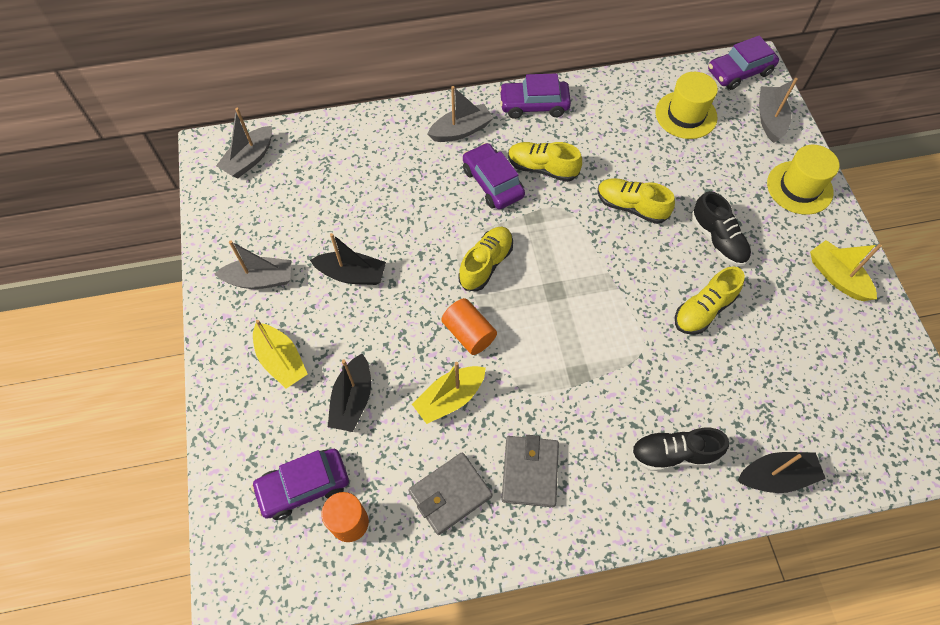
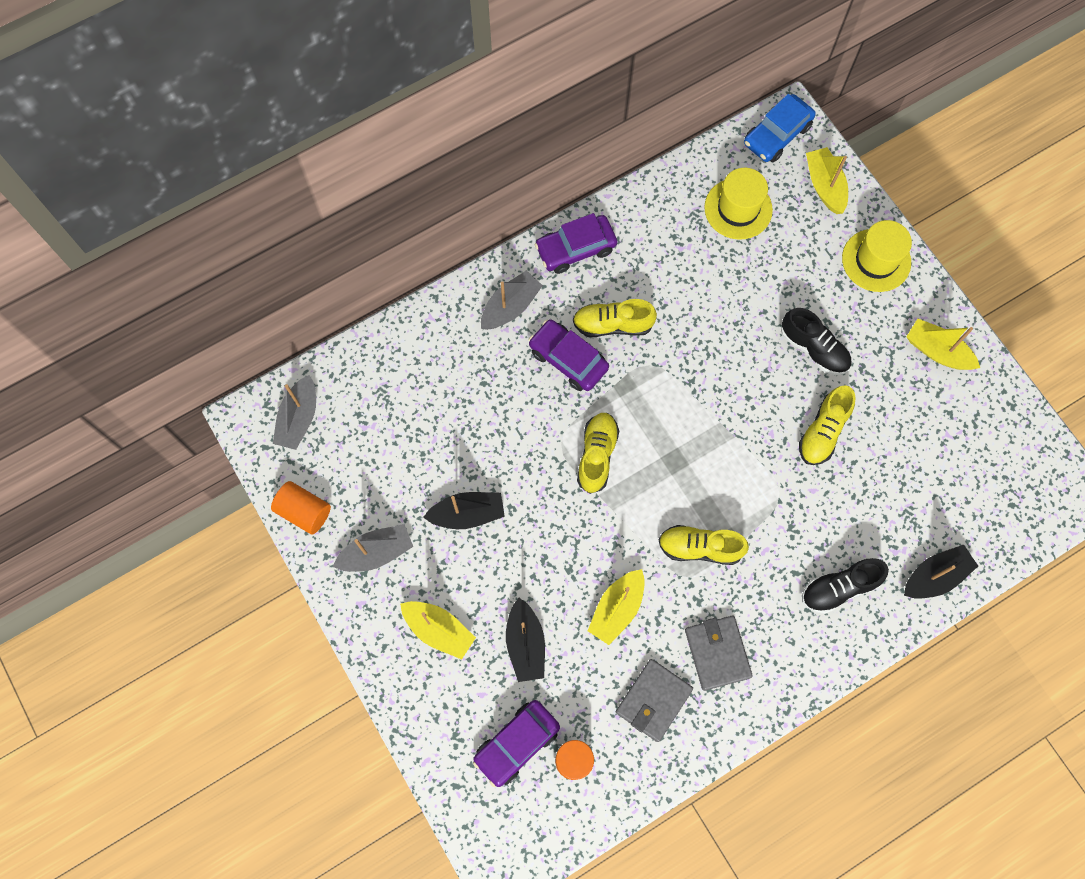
camera: 20 degrees left, 10 degrees up
(469, 333) = (609, 536): orange cylinder -> orange cylinder (304, 511)
(631, 207) = (717, 340): yellow shoe -> yellow shoe (700, 548)
(739, 72) = (777, 135): purple car -> blue car
(769, 119) = (824, 186): grey boat -> yellow boat

